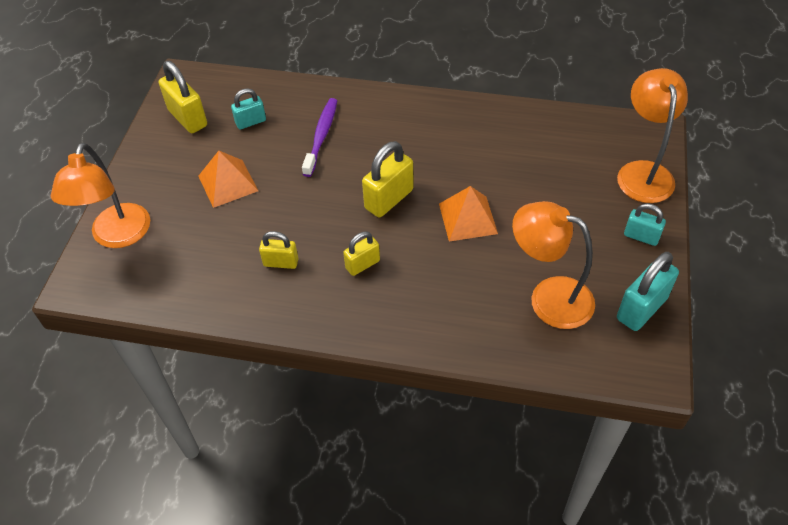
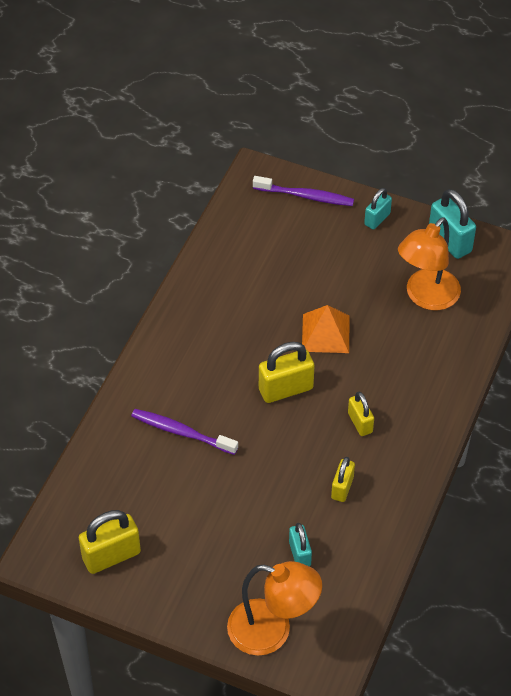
camera: 80 degrees left, 0 degrees up
(228, 183) = (224, 524): orange pyramid -> none
(251, 122) = (138, 494): turquoise padlock -> turquoise padlock (299, 554)
(389, 199) = (285, 389): yellow padlock -> yellow padlock turned 75 degrees counterclockwise
(643, 172) = (305, 196): orange lamp -> purple toothbrush

